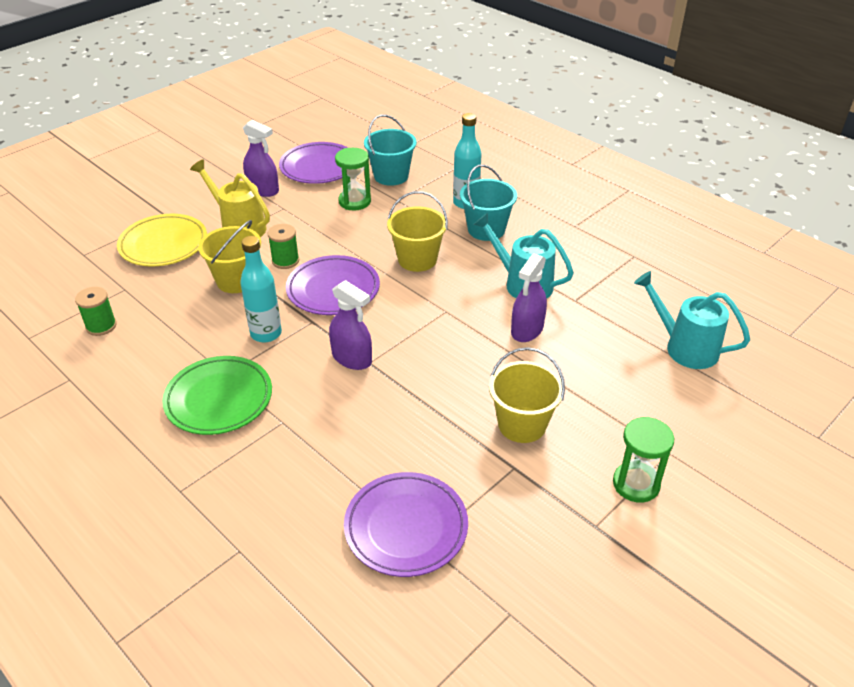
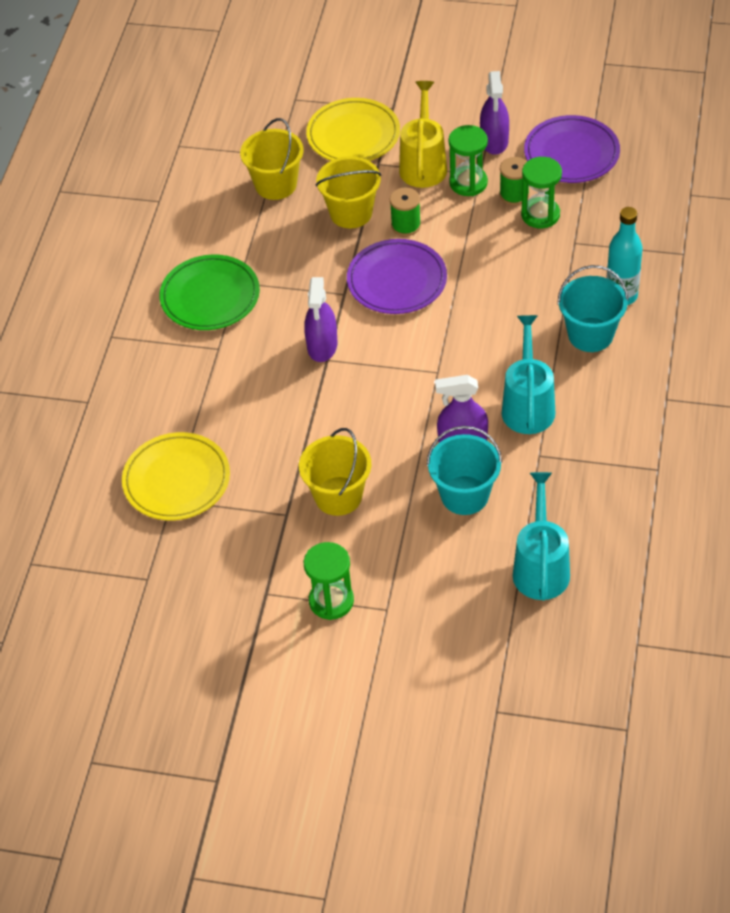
camera: 60 degrees right, 10 degrees up
(101, 326) = (226, 174): green spool -> green spool (514, 195)
(266, 333) = (303, 275): turquoise bottle -> none
(284, 216) = (468, 183): none -> green hourglass
(391, 176) = (611, 214): turquoise bucket -> turquoise bucket (464, 495)
(406, 527) = (176, 480): purple plate -> yellow plate
(417, 259) = (493, 311): yellow bucket -> yellow bucket (276, 185)

